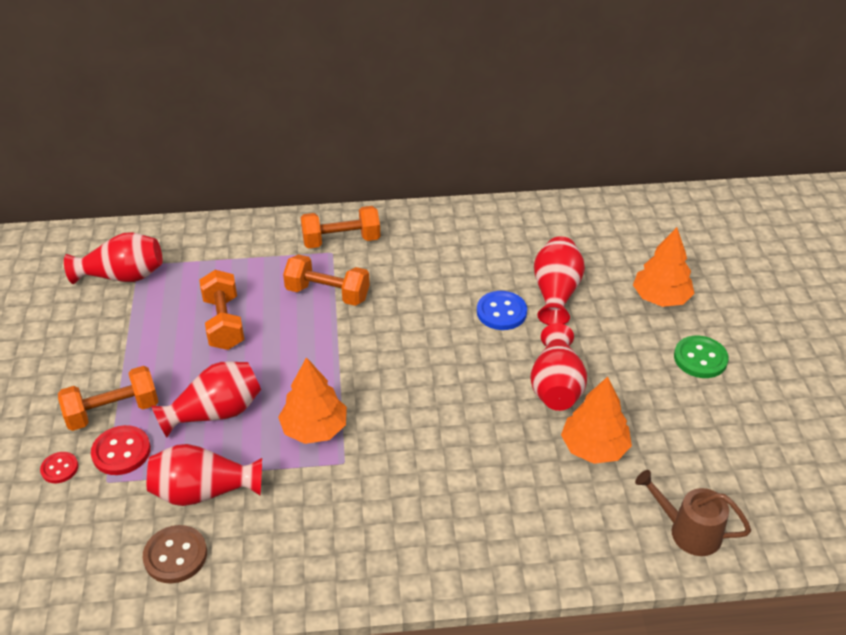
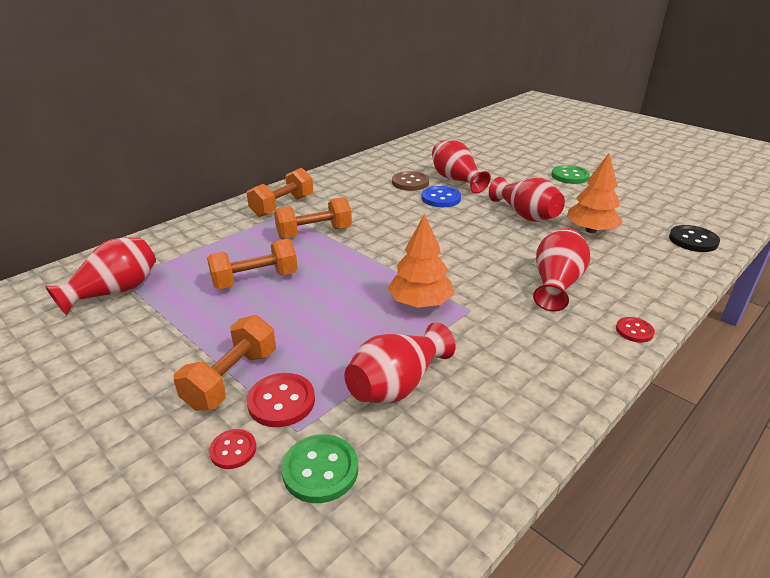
camera: 40 degrees left, 10 degrees down
(88, 519) = (320, 470): none -> green button
(175, 555) = (442, 442): brown button -> brown button (410, 182)
(215, 413) = (329, 332): red vase -> red vase (556, 284)
(224, 323) = (255, 280): orange dumbbell -> orange dumbbell turned 60 degrees counterclockwise
(446, 578) = (634, 331): none -> red button
(660, 298) = (510, 162): orange tree -> none
(688, 531) = (693, 240): brown watering can -> black button

